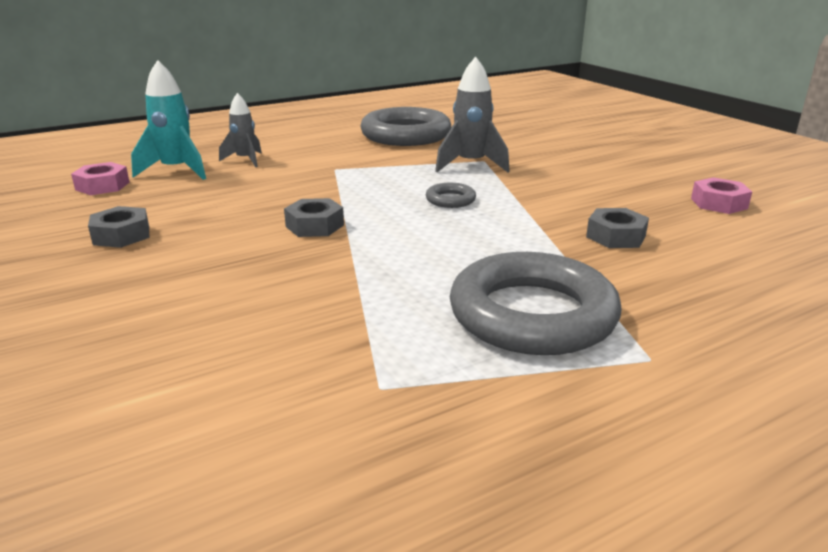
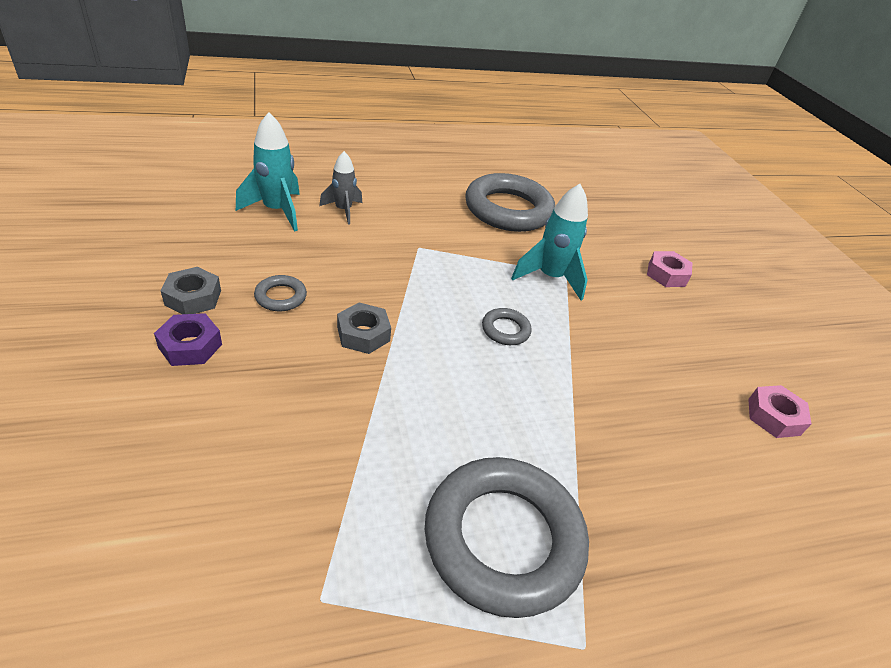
camera: 10 degrees right, 15 degrees up
(102, 186) = (205, 217): pink nut -> pink nut (666, 274)
(138, 264) = (190, 346): none -> purple nut
(215, 219) = (281, 297): none -> grey ring
(471, 165) = (550, 278): grey rocket -> turquoise rocket
(616, 236) = (640, 440): grey nut -> none

